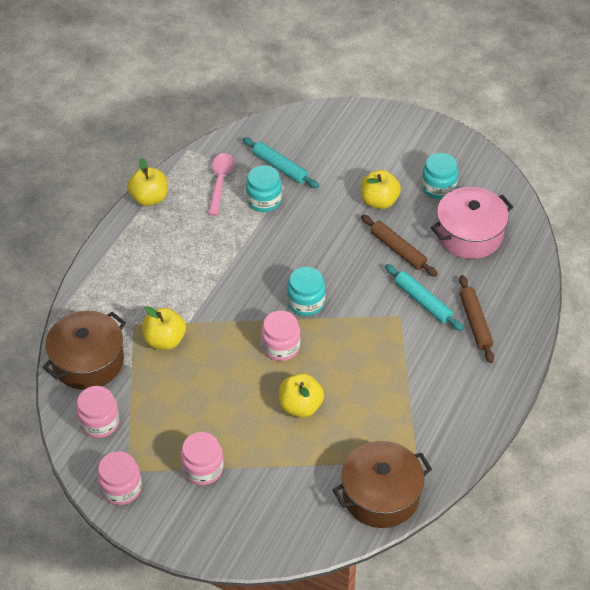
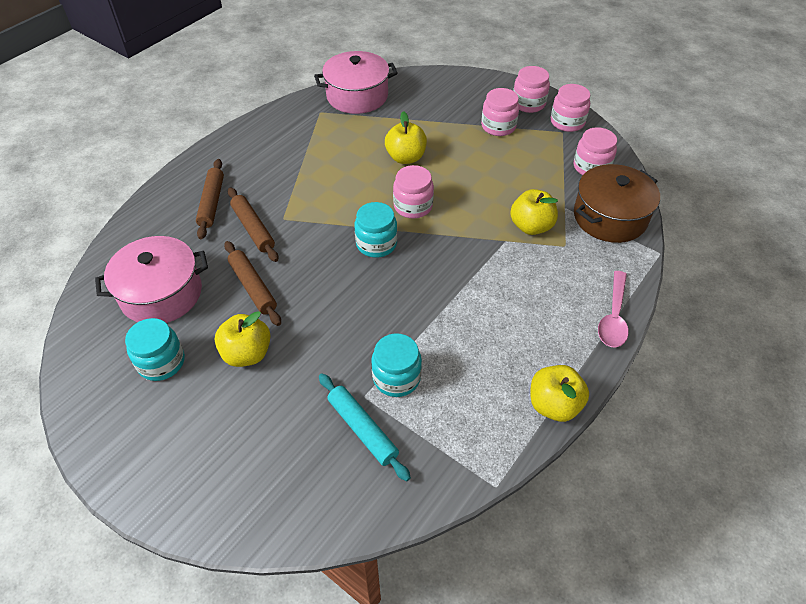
camera: 170 degrees left, 0 degrees up
(167, 514) = (528, 103): none -> pink jar
(220, 182) = (452, 416): pink spoon -> pink spoon (613, 316)
(381, 495) = (357, 96): brown pot -> pink pot
(423, 301) = (253, 228): turquoise rolling pin -> brown rolling pin

